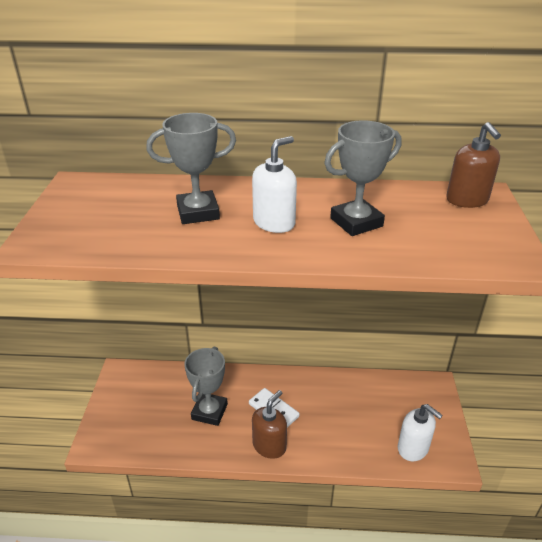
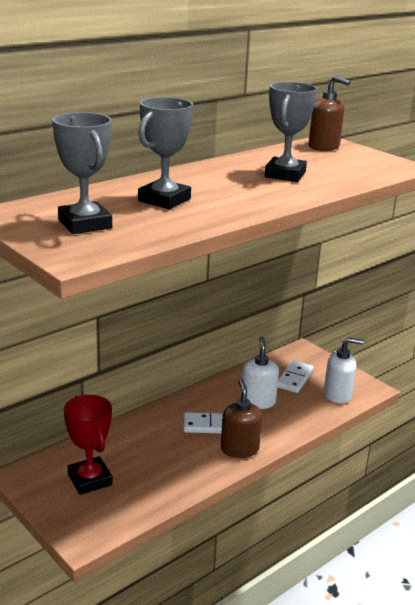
camera: 45 degrees left, 10 degrees down
(149, 402) = (90, 479): none -> red trophy
(209, 412) = (158, 455): grey trophy -> grey trophy (85, 224)
(274, 222) = (233, 189): white soap dispenser -> white soap dispenser (258, 401)
(393, 408) = (294, 379): none -> white domino

